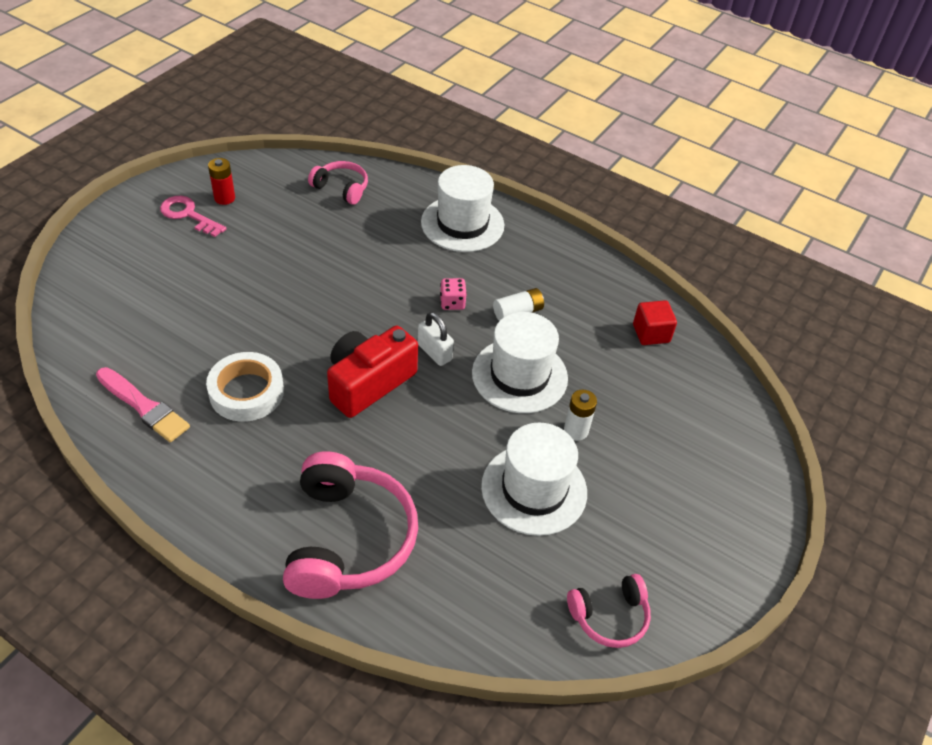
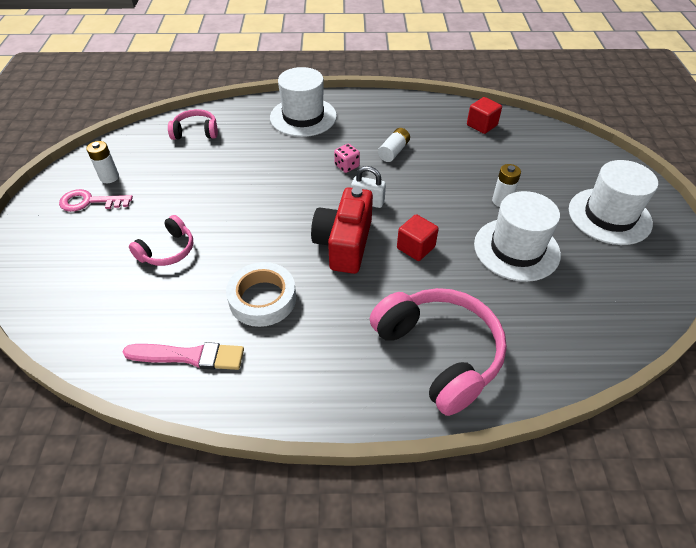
camera: 30 degrees left, 0 degrees up
(224, 198) = (109, 177): red battery -> white battery
(433, 426) = (415, 247): none -> red cube
(519, 375) = (435, 187): white hat -> white hat (609, 216)
(609, 616) = (638, 296): pink headphones -> pink headphones (167, 250)

